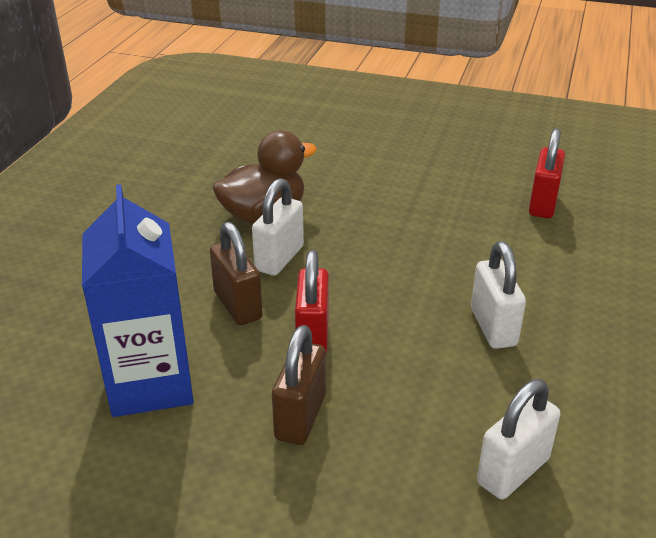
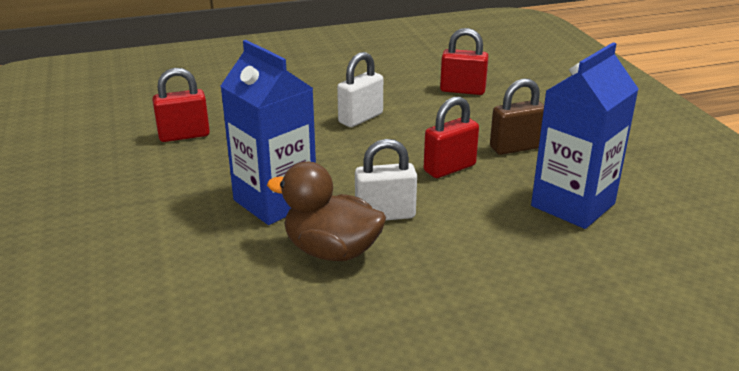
camera: 125 degrees left, 5 degrees down
(237, 305) = (461, 208): brown padlock -> none
(365, 214) = (275, 201): none -> blue carton
(513, 471) = (462, 90): white padlock -> red padlock

